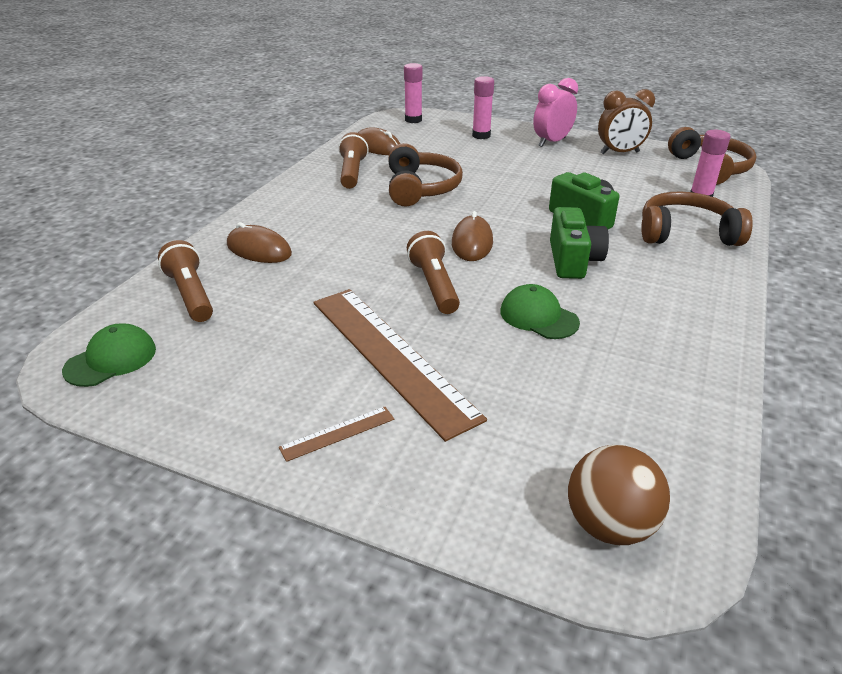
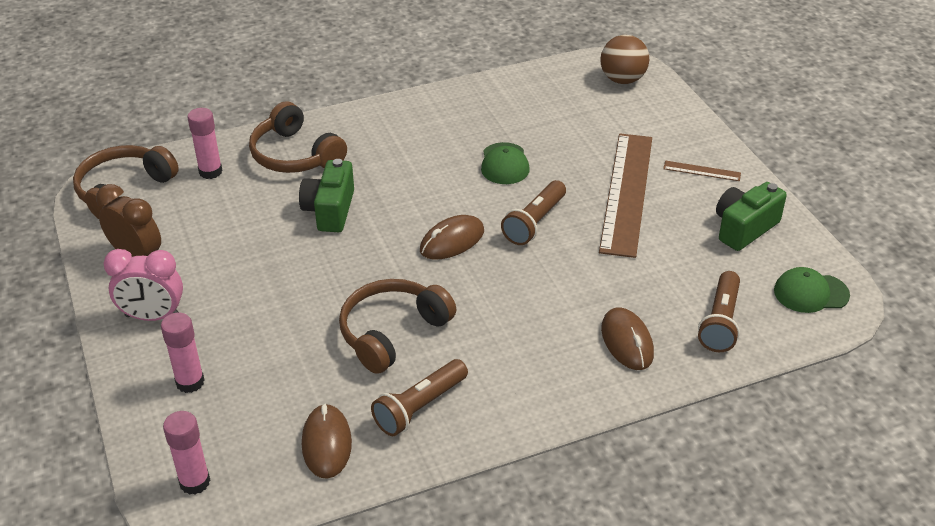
camera: 135 degrees left, 5 degrees up
(573, 260) = (411, 184): green camera -> green camera (744, 228)

